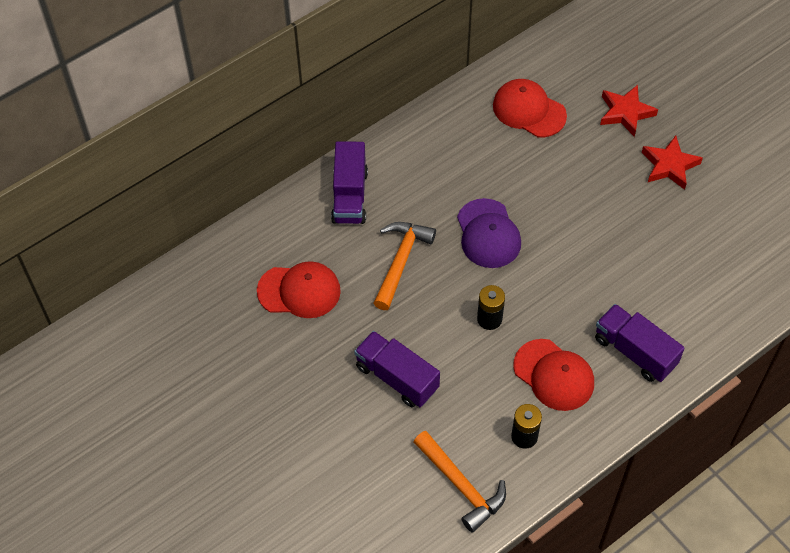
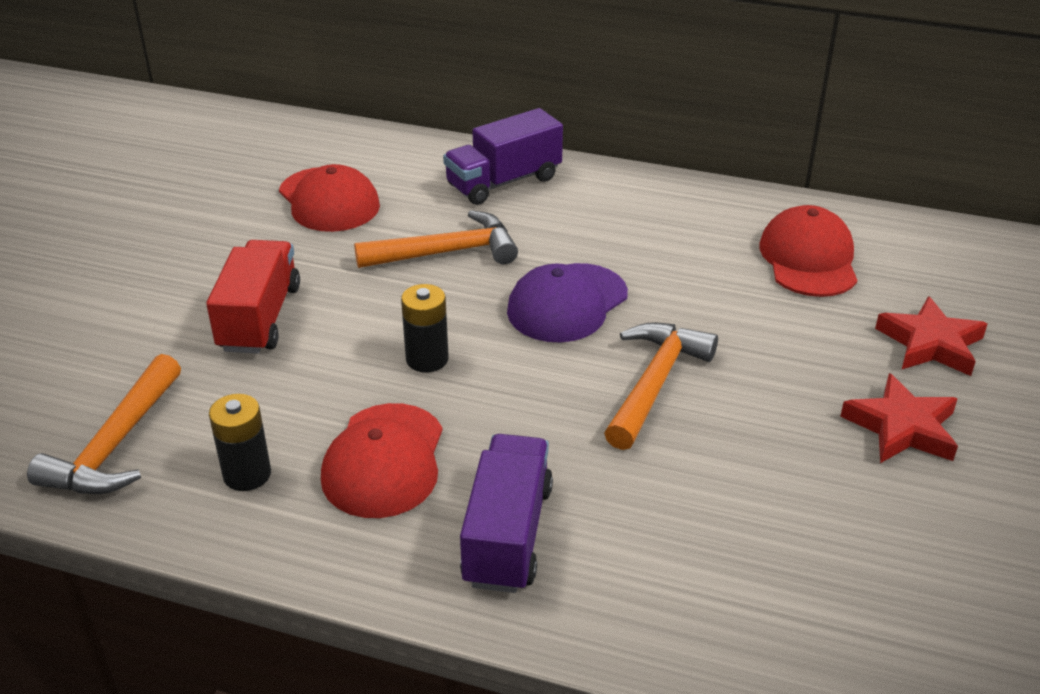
camera: 55 degrees right, 20 degrees down
(397, 377) = (260, 318): purple truck -> red truck
(576, 236) = (655, 384): none -> orange hammer

